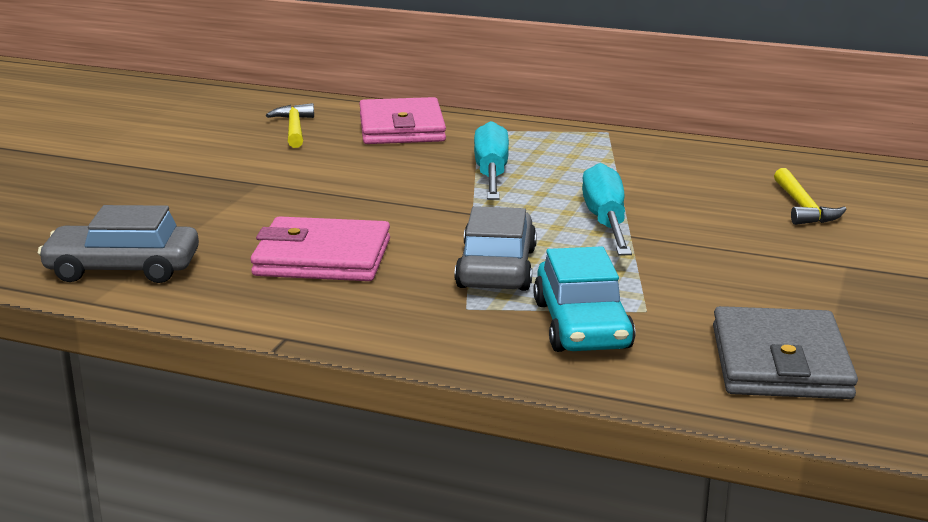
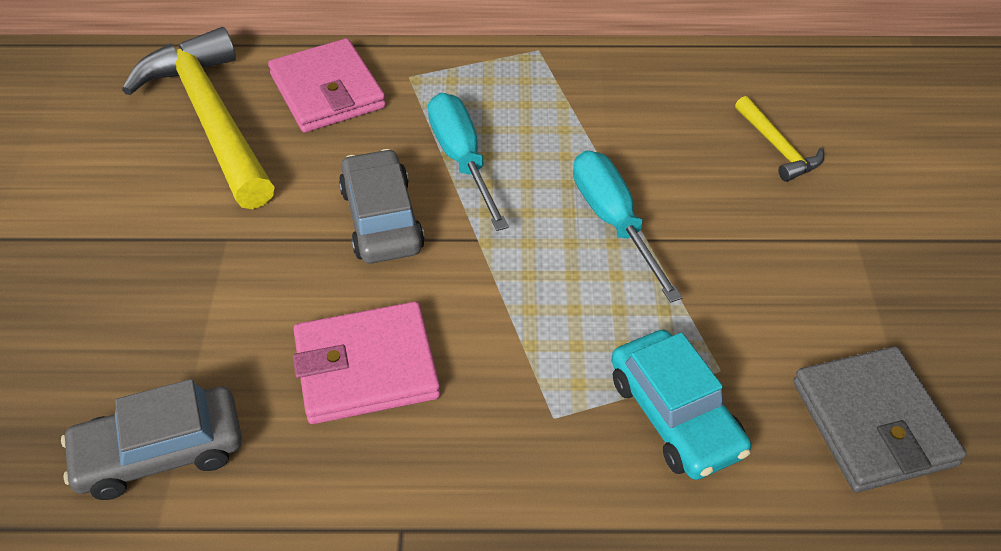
camera: 20 degrees left, 25 degrees up
(294, 129) = (211, 119): yellow hammer -> yellow hammer, size x2.20
(496, 268) = (549, 337): grey car -> grey car (382, 219)

